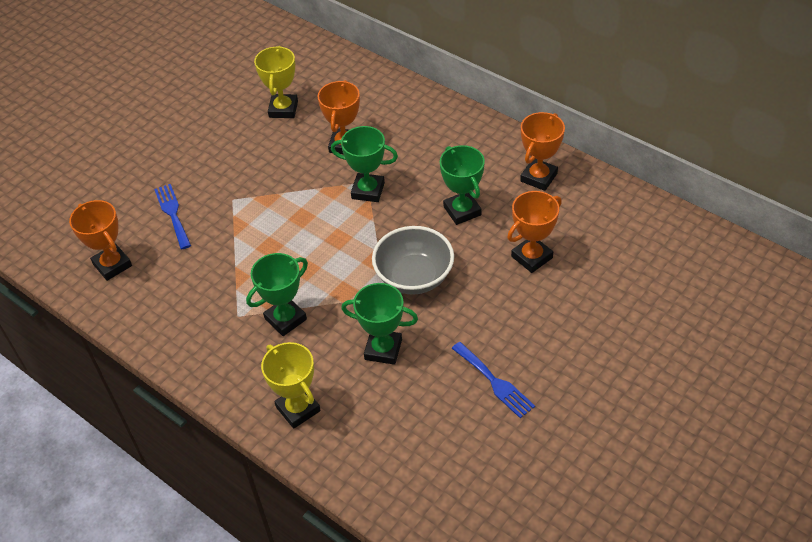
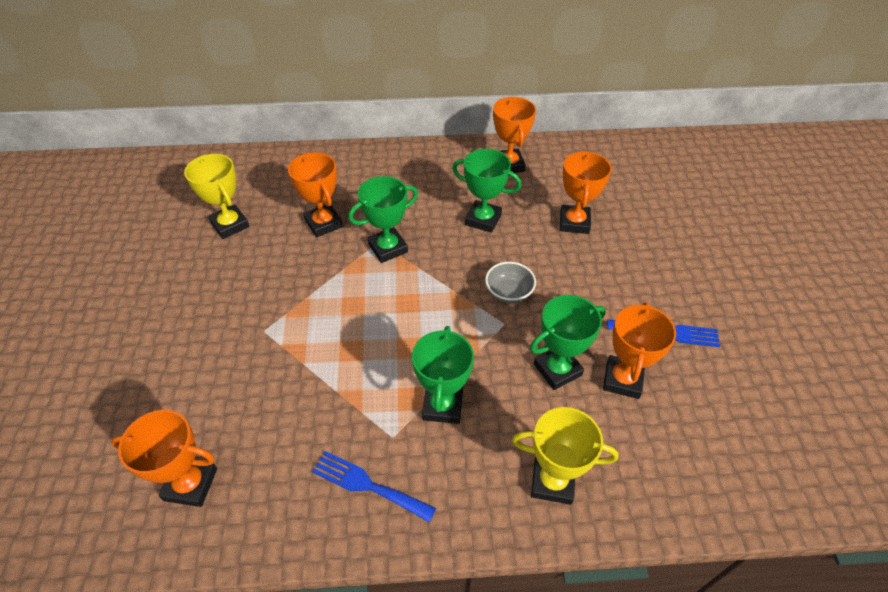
camera: 45 degrees left, 0 degrees up
(172, 213) = (210, 384): blue fork -> blue fork (368, 485)
(414, 277) = (508, 293): grey bowl -> grey bowl, size x0.58
(419, 387) = (622, 380): none -> orange trophy

